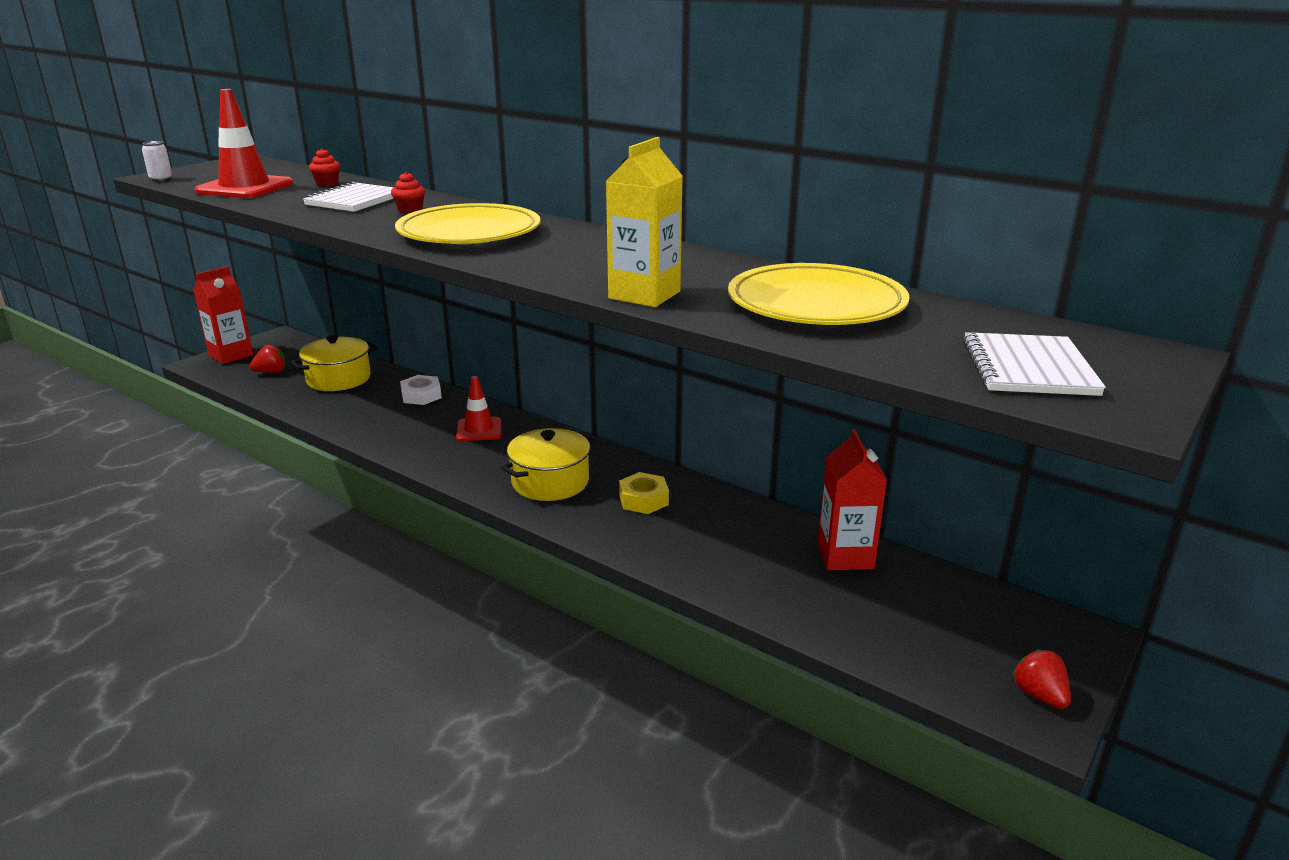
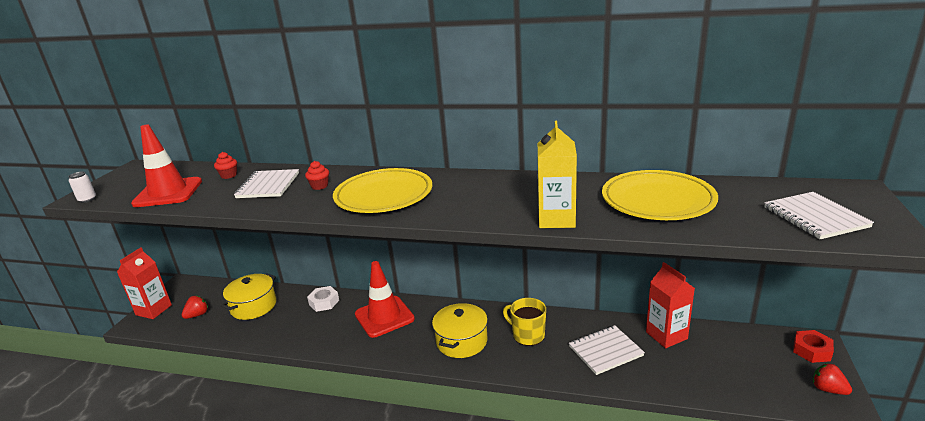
camera: 20 degrees left, 0 degrees up
(479, 430) = (384, 316): red traffic cone -> red traffic cone, size x1.62
(643, 500) = (527, 335): yellow nut -> yellow mug
(735, 548) = (605, 351): none -> white notebook
(1066, 641) = (811, 350): none -> red nut

